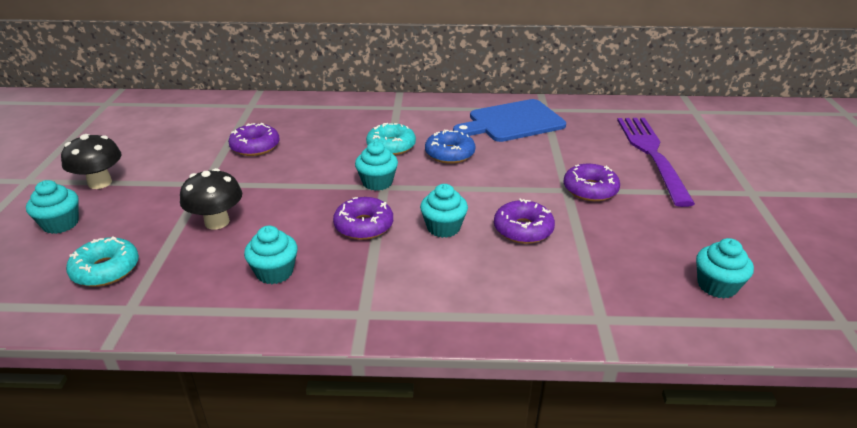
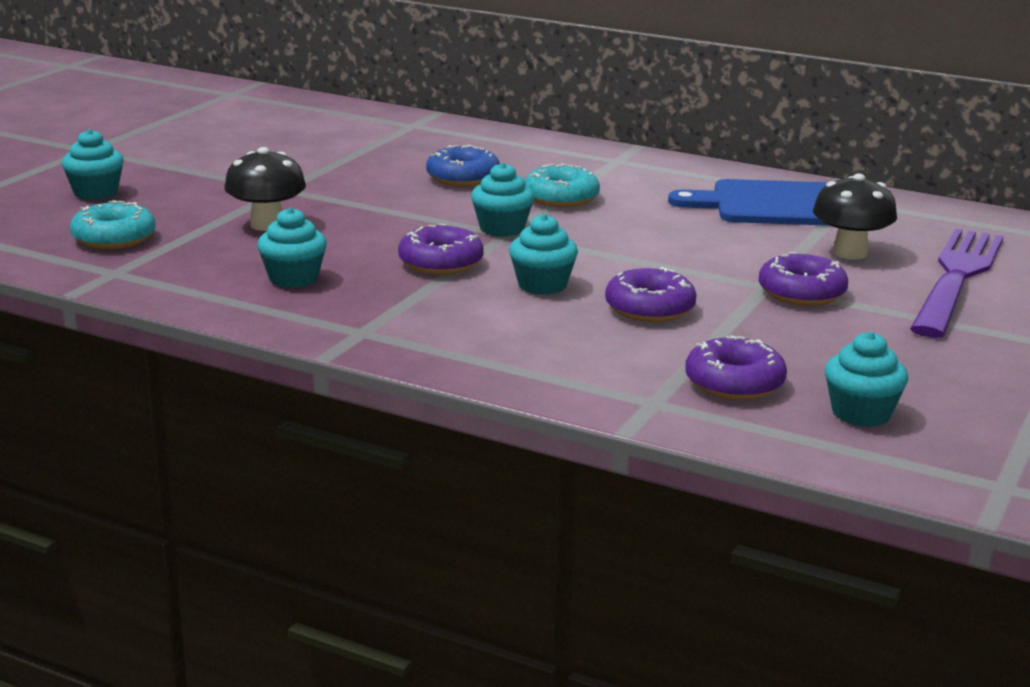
camera: 25 degrees right, 10 degrees down
(100, 183) = (164, 166): black mushroom -> black mushroom (850, 253)
(255, 147) = (378, 166): purple donut -> purple donut (734, 383)
(449, 154) = (636, 220): blue donut -> blue donut (463, 178)

